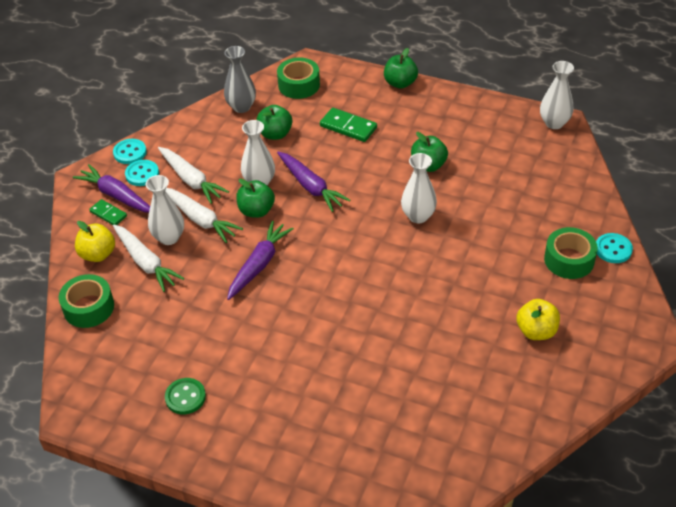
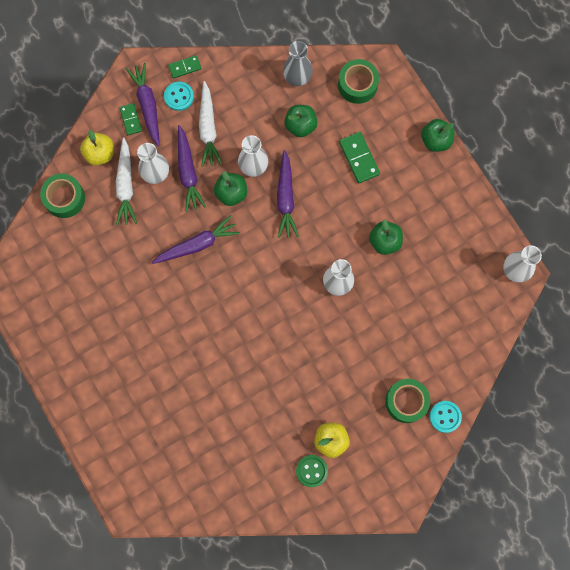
camera: 35 degrees right, 30 degrees up
(130, 152) = (185, 67): turquoise button -> green domino
(185, 397) = (75, 319): green button -> green button (311, 471)
(200, 219) = (188, 172): white carrot -> purple carrot

